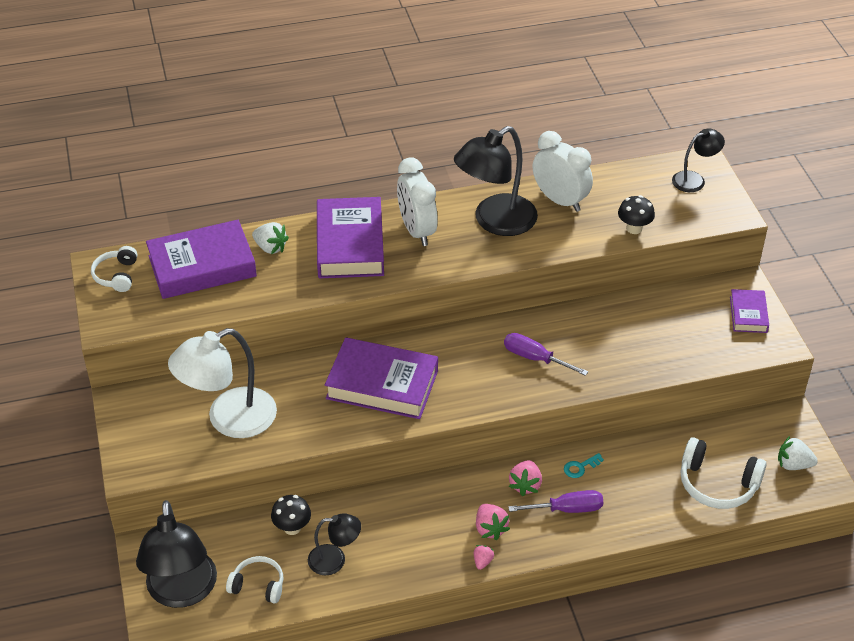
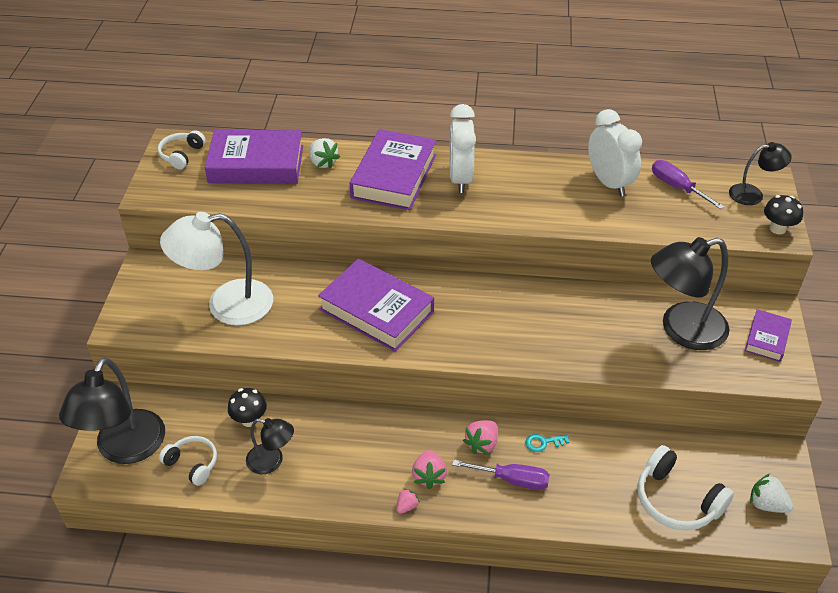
camera: 20 degrees right, 0 degrees up
(495, 222) = (537, 187): black lamp -> black lamp (682, 330)
(535, 358) = (531, 324): purple screwdriver -> purple screwdriver (677, 187)
(634, 228) = (671, 225): black mushroom -> black mushroom (777, 228)

